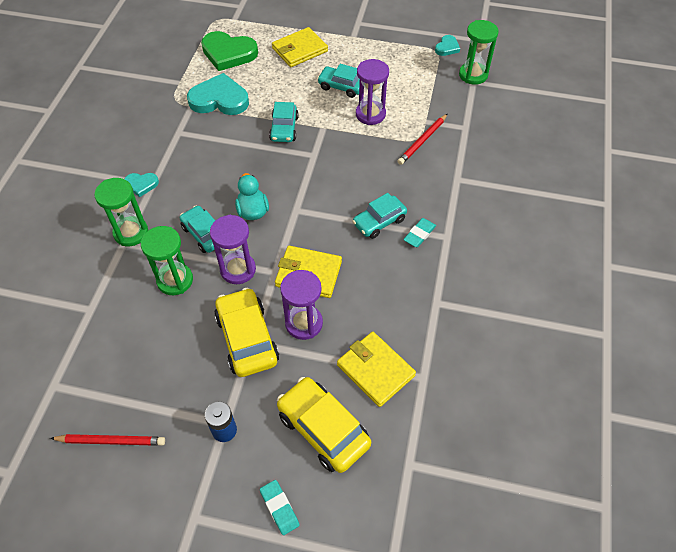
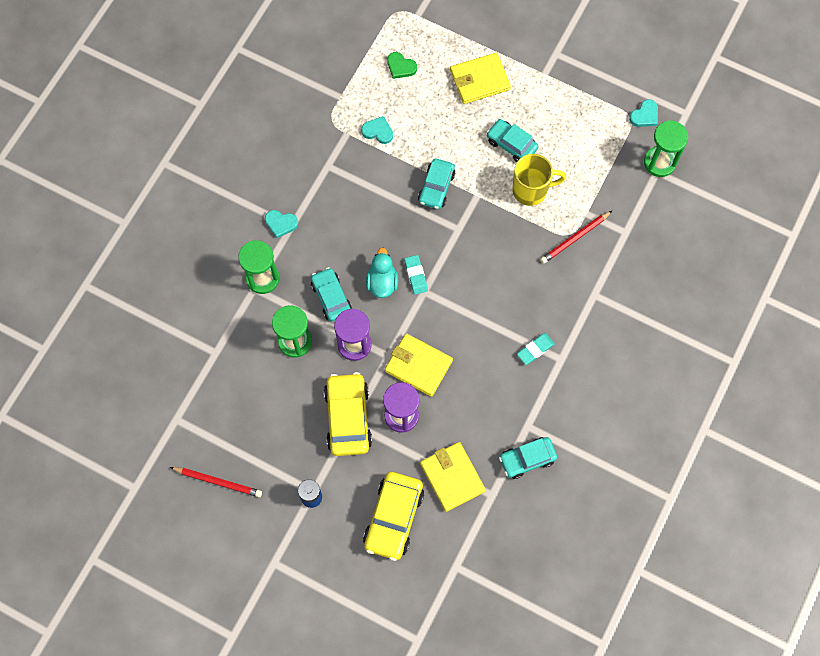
camera: 15 degrees right, 15 degrees up
(219, 99) = (378, 131): turquoise heart -> turquoise heart, size x0.50
(228, 53) = (401, 67): green heart -> green heart, size x0.50
(279, 508) = (342, 573): turquoise eraser -> turquoise eraser (415, 275)
(323, 429) = (393, 518): yellow car -> yellow car turned 135 degrees counterclockwise
(370, 114) = (531, 190): purple hourglass -> yellow mug
(379, 221) = (501, 325): turquoise car -> turquoise car (527, 459)

